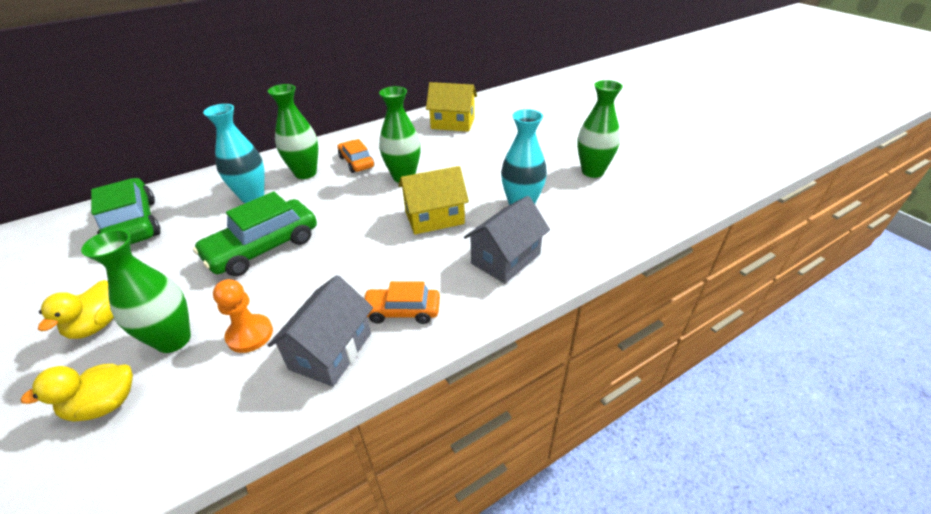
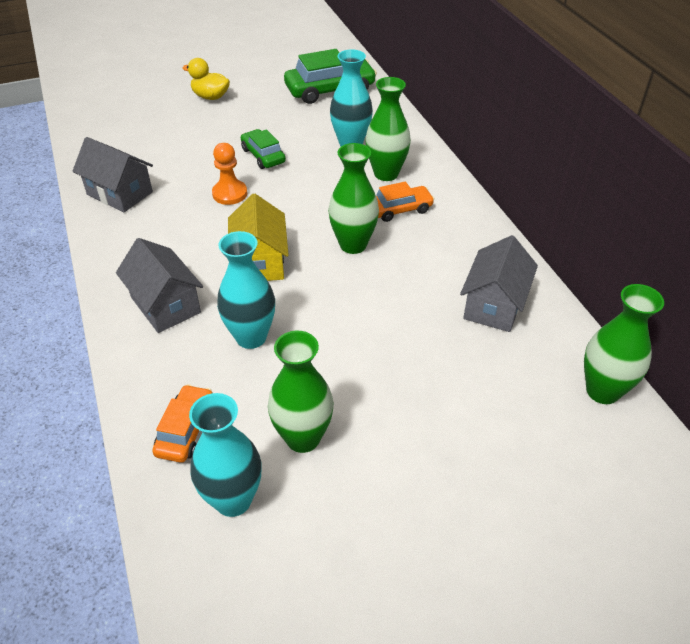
camera: 100 degrees right, 5 degrees up
(105, 405) = (136, 111): yellow duck -> none
(173, 340) = (176, 127): green vase -> green vase (602, 391)
(250, 334) = (160, 157): orange pawn -> orange pawn (230, 194)
(263, 247) = (263, 156): green car -> green car, size x0.59
(402, 311) = (137, 230): orange car -> orange car (186, 430)
(453, 123) = (494, 305): yellow house -> grey house
(652, 187) = (233, 500): none -> turquoise vase

